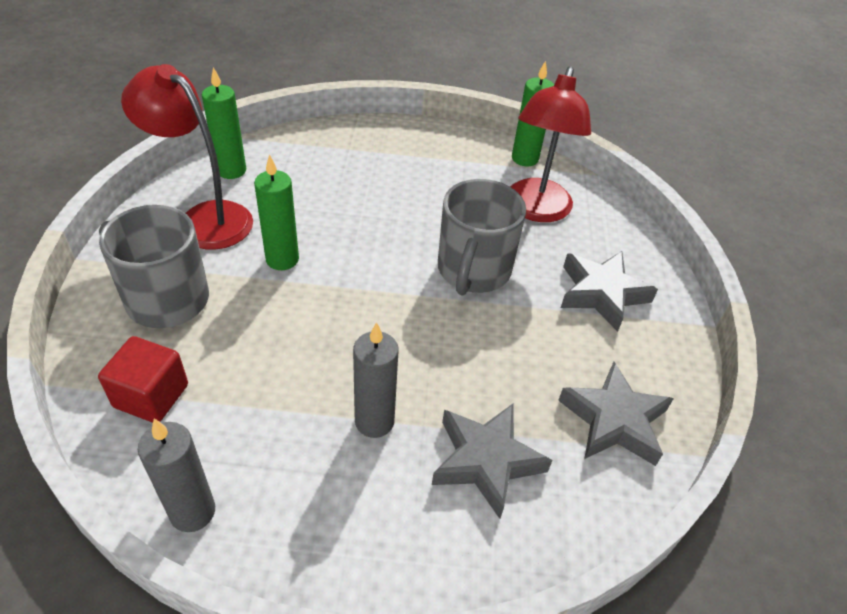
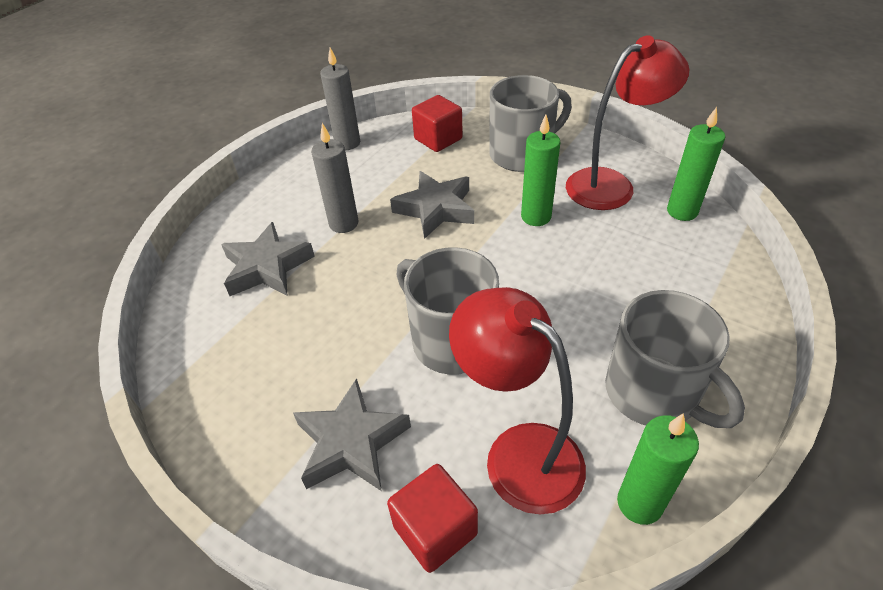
camera: 125 degrees right, 0 degrees up
(444, 162) = (653, 393): none -> grey mug
(614, 231) = (435, 530): none -> red cube
(614, 420) = (225, 361): grey star -> grey star (436, 209)

